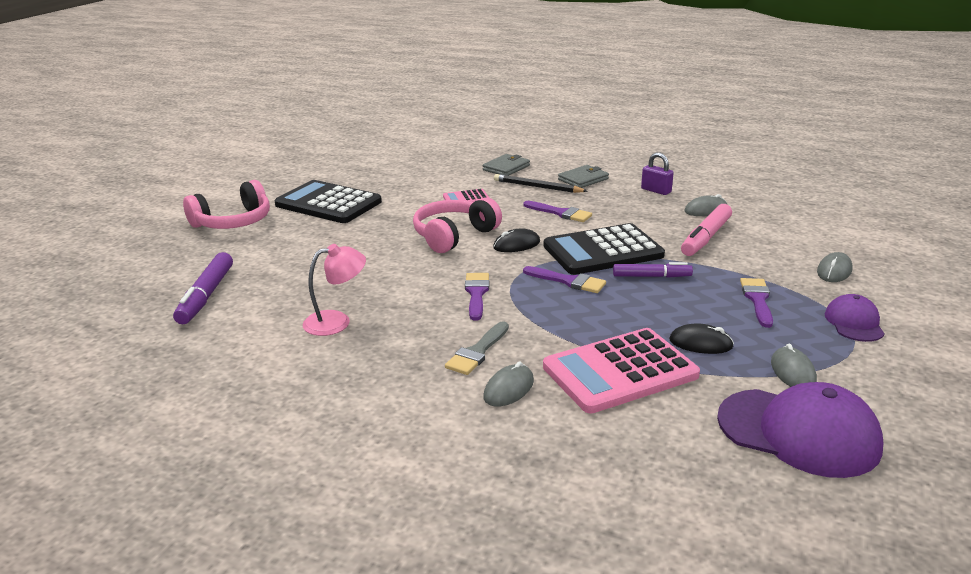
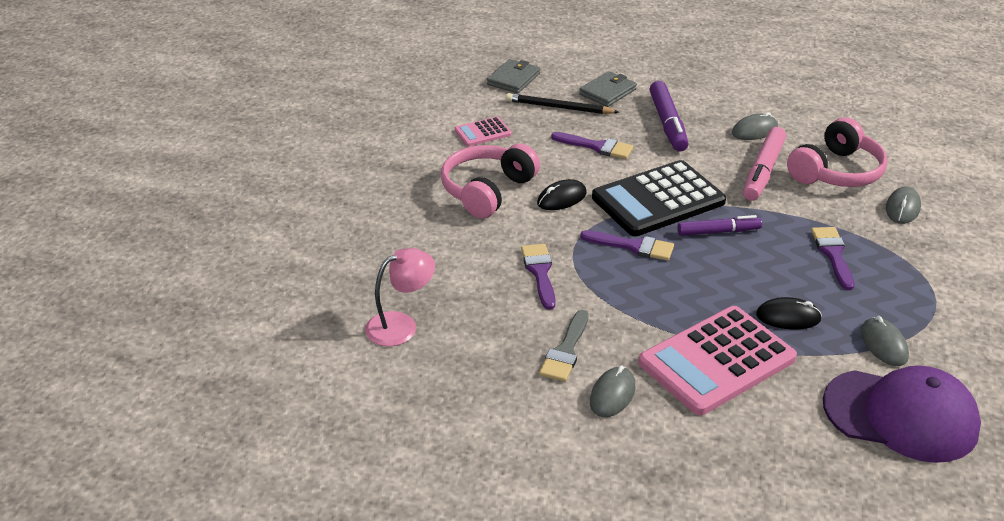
camera: 10 degrees left, 10 degrees up
(206, 296) = (237, 303): purple marker -> purple marker (667, 123)
(233, 222) = (219, 190): pink headphones -> pink headphones (836, 172)
(328, 203) = (322, 151): black calculator -> none
(656, 190) = (693, 104): purple padlock -> none
(854, 323) = (932, 276): purple cap -> none

